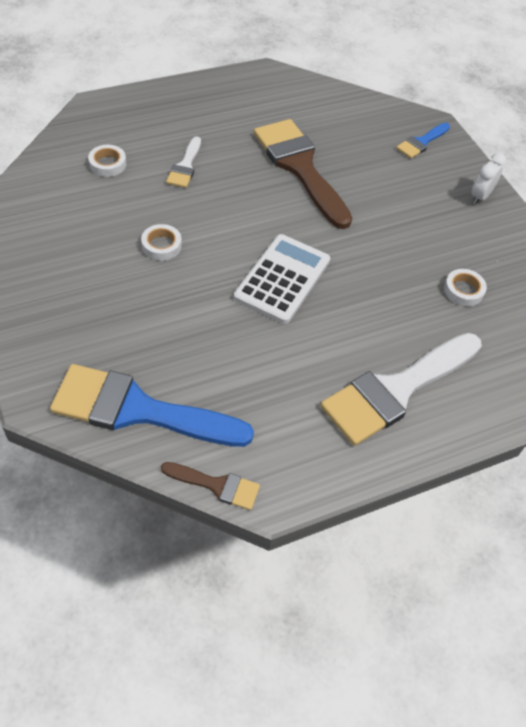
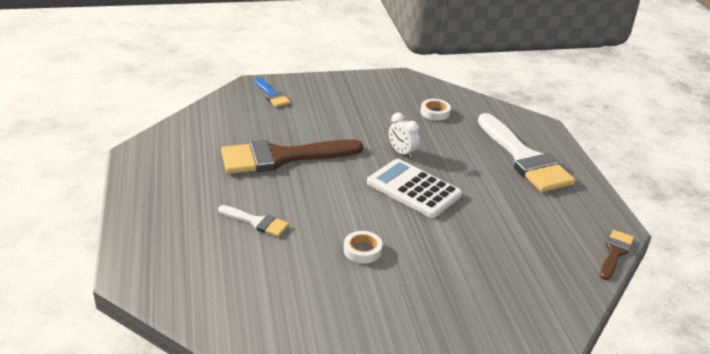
camera: 75 degrees left, 20 degrees down
(107, 164) = (234, 274): white tape -> none
(138, 410) = (550, 286): blue brush -> none
(480, 196) = (342, 84): white clock -> white clock (402, 152)

